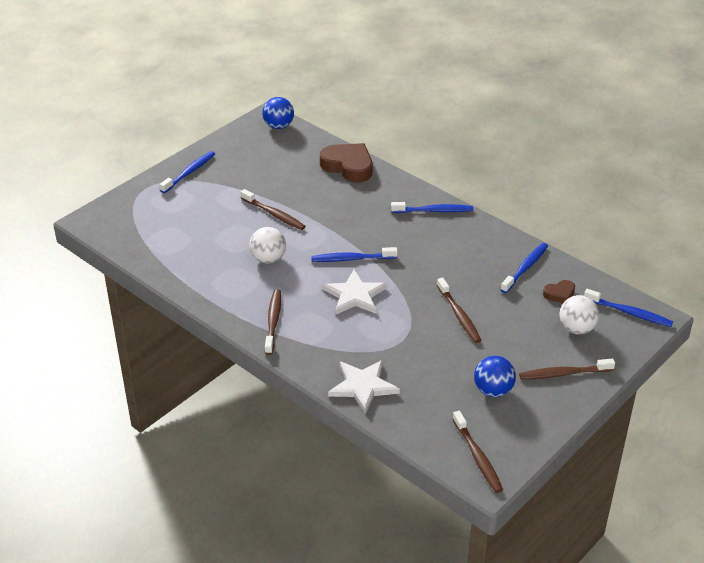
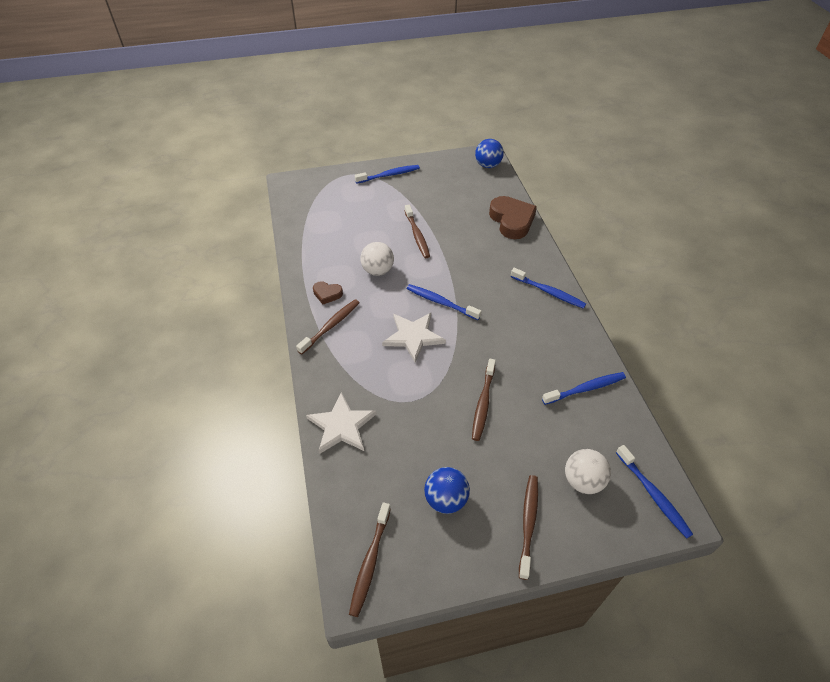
camera: 35 degrees right, 10 degrees up
(559, 294) = (596, 434): brown heart -> brown heart (327, 294)
(563, 373) = (528, 523): brown toothbrush -> brown toothbrush turned 75 degrees clockwise

